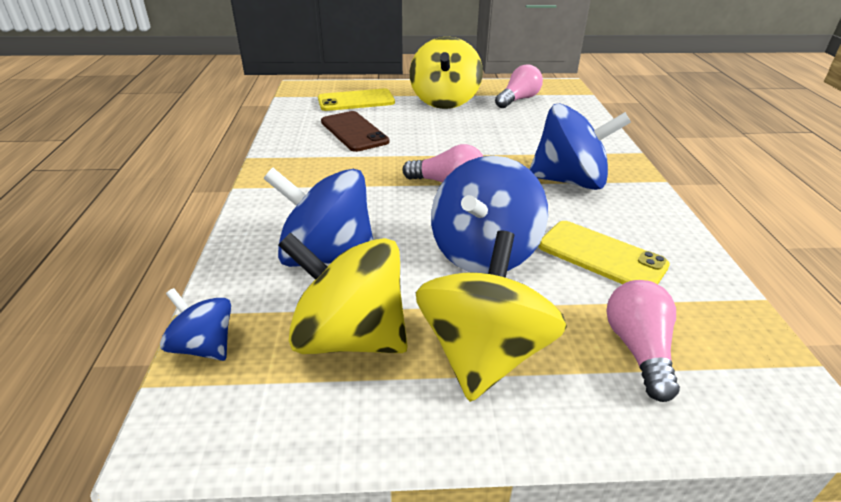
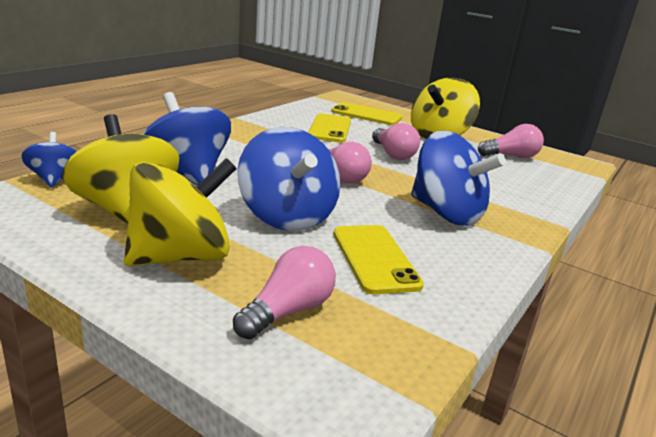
camera: 35 degrees right, 10 degrees down
(354, 132) = (330, 129): brown phone -> yellow phone
(444, 137) = (393, 154): none -> pink light bulb
(483, 253) = (287, 217): blue spinning top -> blue spinning top turned 90 degrees counterclockwise

